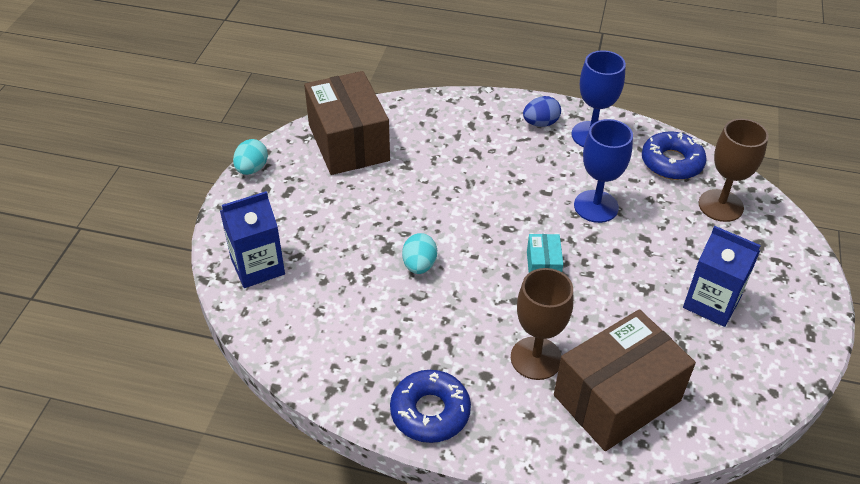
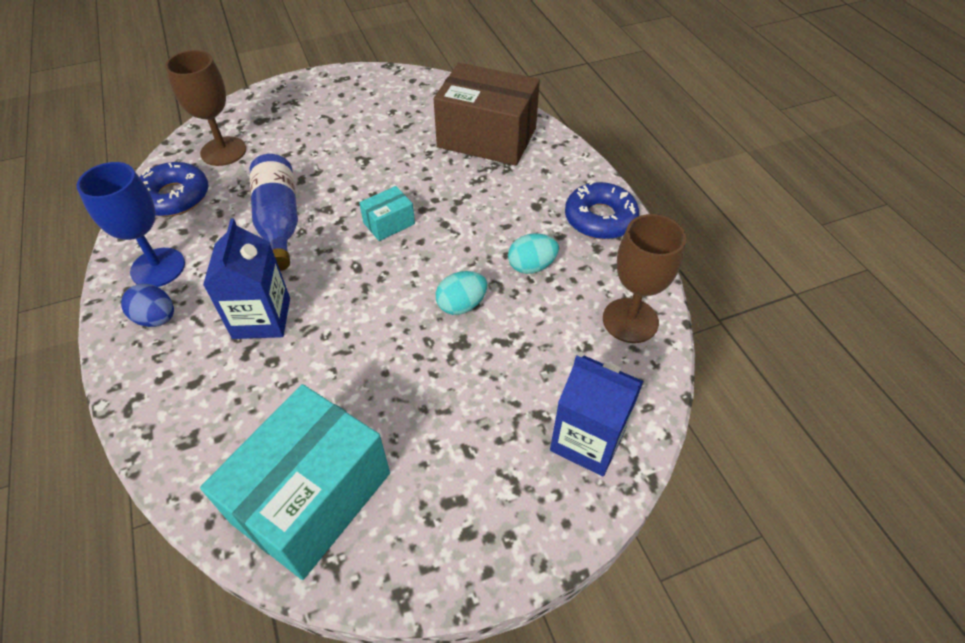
camera: 125 degrees left, 5 degrees up
(252, 169) = (447, 583): turquoise egg -> turquoise egg (531, 266)
(348, 142) = (312, 497): brown box -> turquoise box
(536, 358) = (492, 187): brown goblet -> brown goblet (630, 320)
(596, 206) = (279, 222): blue goblet -> blue bottle
(711, 303) = (351, 124): blue carton -> blue carton (261, 318)

